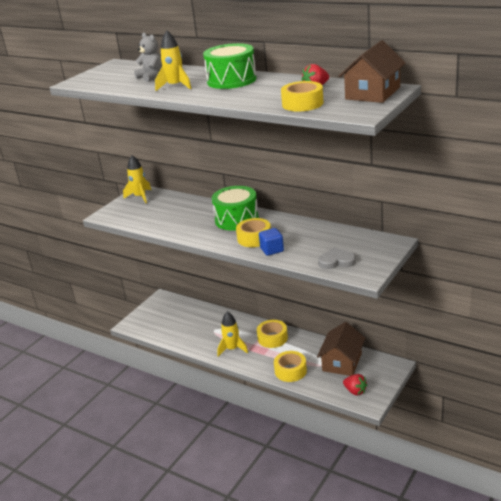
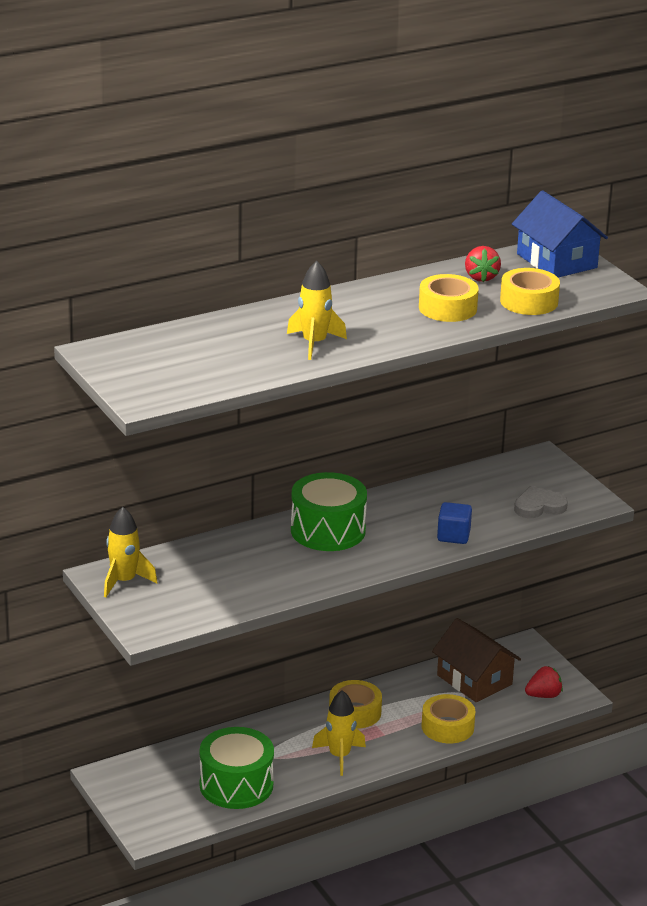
camera: 65 degrees left, 0 degrees up
(151, 77) = (233, 346): grey teddy bear -> none
(231, 80) = (356, 307): green drum -> green drum (236, 785)
(254, 238) = (404, 536): yellow tape -> yellow tape (447, 308)
(336, 261) = (539, 506): grey heart -> grey heart turned 45 degrees clockwise
(372, 93) = (556, 261): brown house -> blue house

